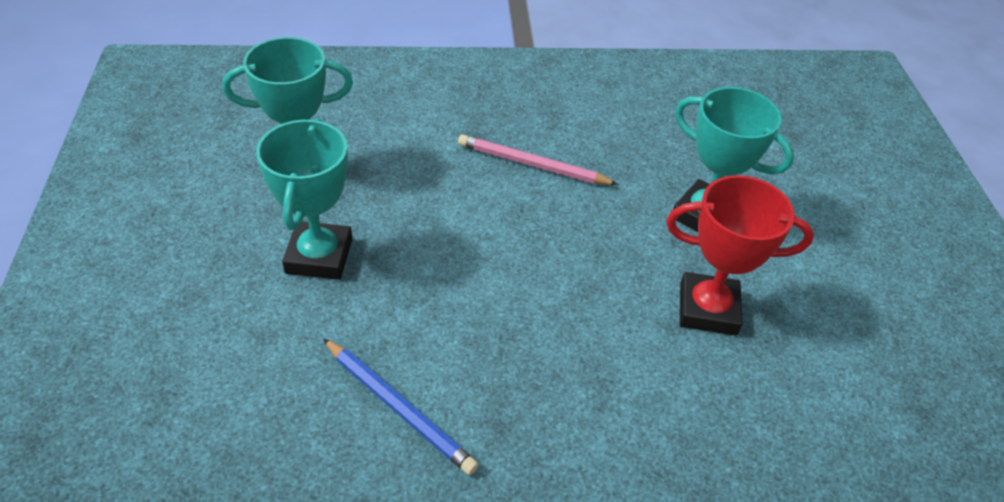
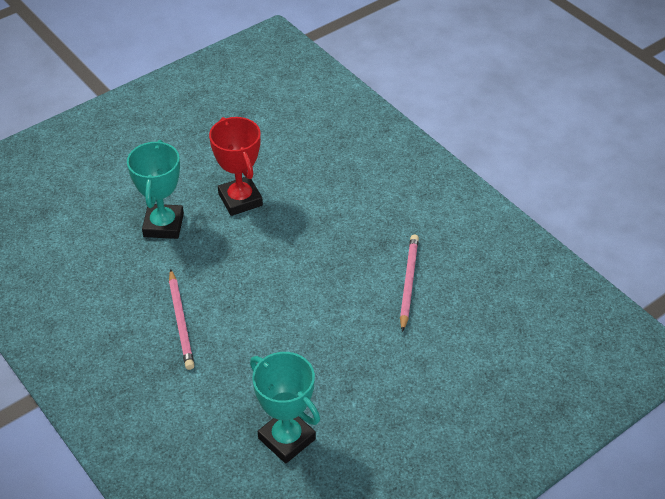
camera: 120 degrees left, 0 degrees up
(319, 256) = (349, 377): turquoise trophy -> none
(398, 407) = (408, 283): blue pencil -> pink pencil

